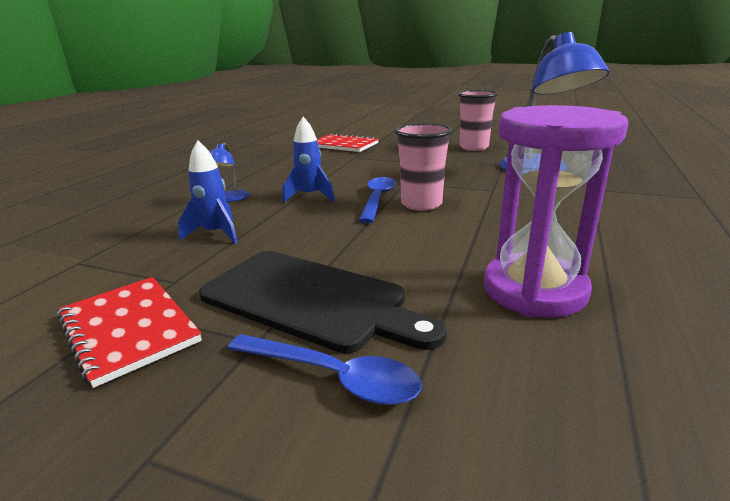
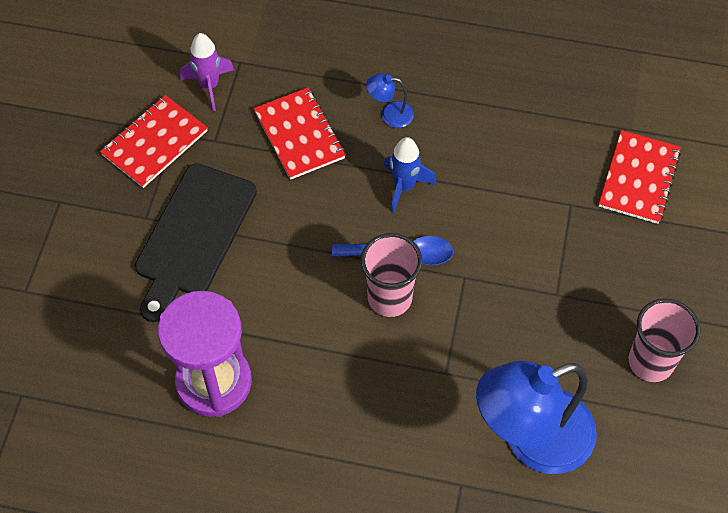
camera: 80 degrees right, 35 degrees up
(85, 283) = (209, 86): none -> purple rocket
(216, 234) = (299, 135): blue rocket -> red notebook
(334, 377) = (114, 266): blue spoon -> none

